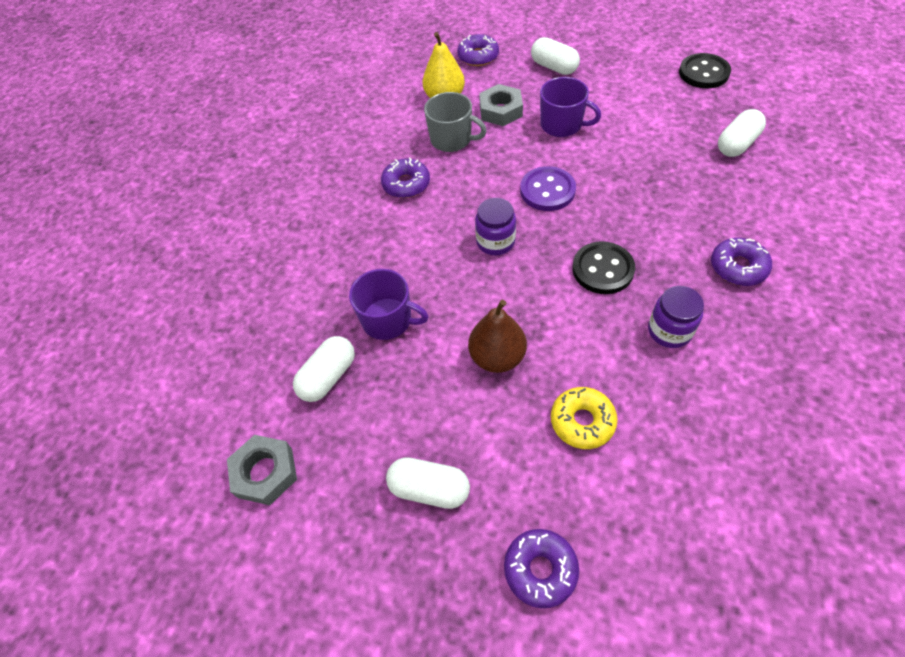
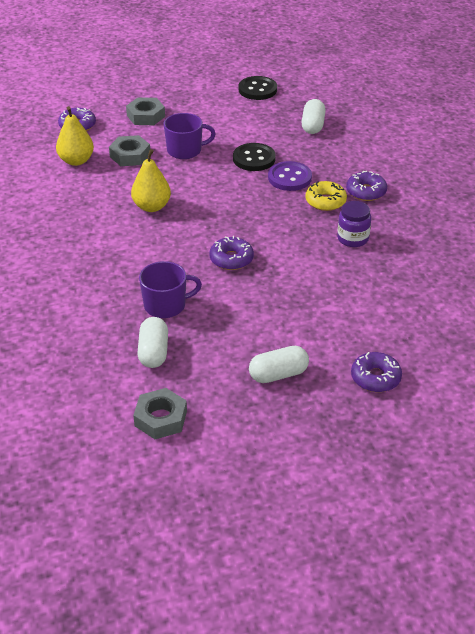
camera: 40 degrees left, 15 degrees down
(406, 184) = (99, 224): purple donut -> purple donut (231, 259)
(452, 139) = (109, 185): grey mug -> none
(473, 183) = (151, 207): none -> yellow pear
(495, 242) = (200, 234): purple jar -> none
(497, 357) = (260, 294): brown pear -> none
(547, 190) = (210, 192): purple button -> purple button (289, 178)
(554, 67) = (146, 116): white capsule -> grey nut
(582, 421) = (340, 302): yellow donut -> yellow donut (325, 201)
(602, 269) = (286, 223): black button -> black button (254, 159)

